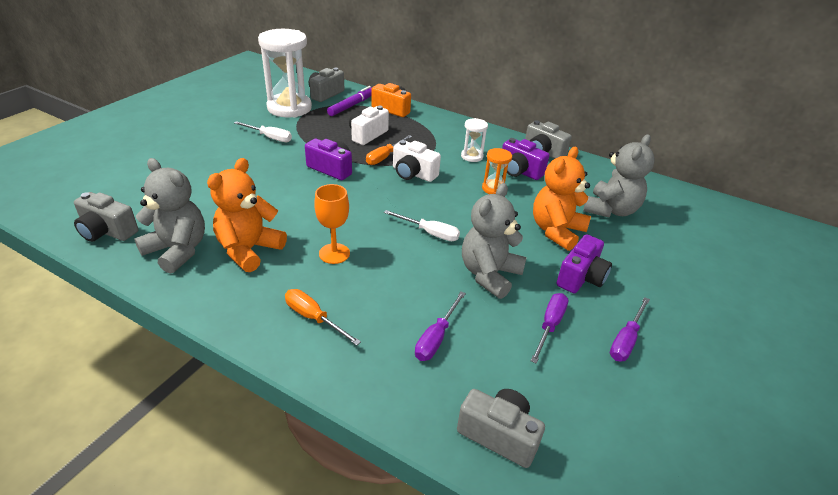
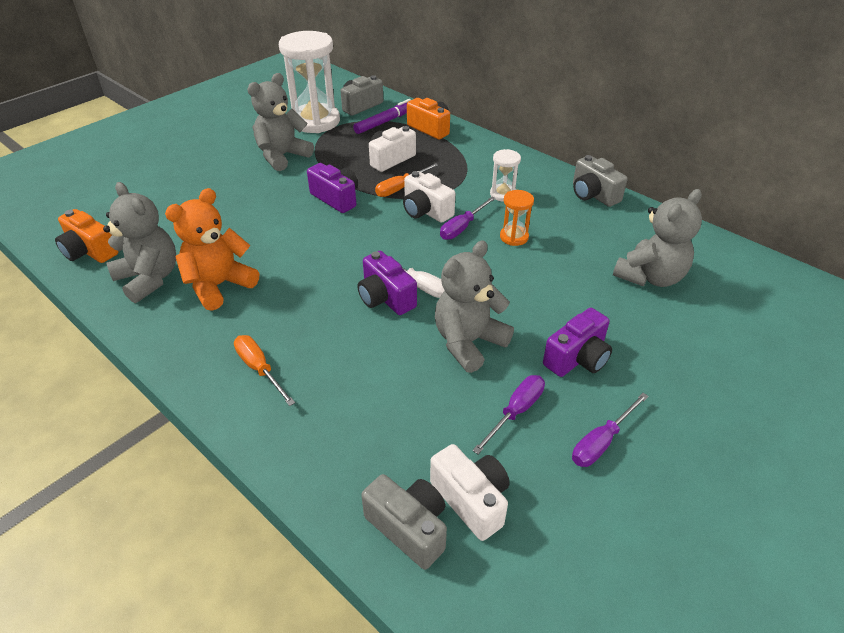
camera: 15 degrees right, 5 degrees up
(107, 231) = (89, 251): grey camera -> orange camera
(269, 137) = (282, 156): white screwdriver -> grey teddy bear
(334, 253) = (305, 298): orange goblet -> none
(436, 338) = (381, 408): purple screwdriver -> purple screwdriver (462, 227)
(519, 171) = (554, 217): purple camera -> purple camera (385, 298)
(542, 403) = (471, 500): none -> white camera
(556, 231) = (570, 297): orange teddy bear -> none

